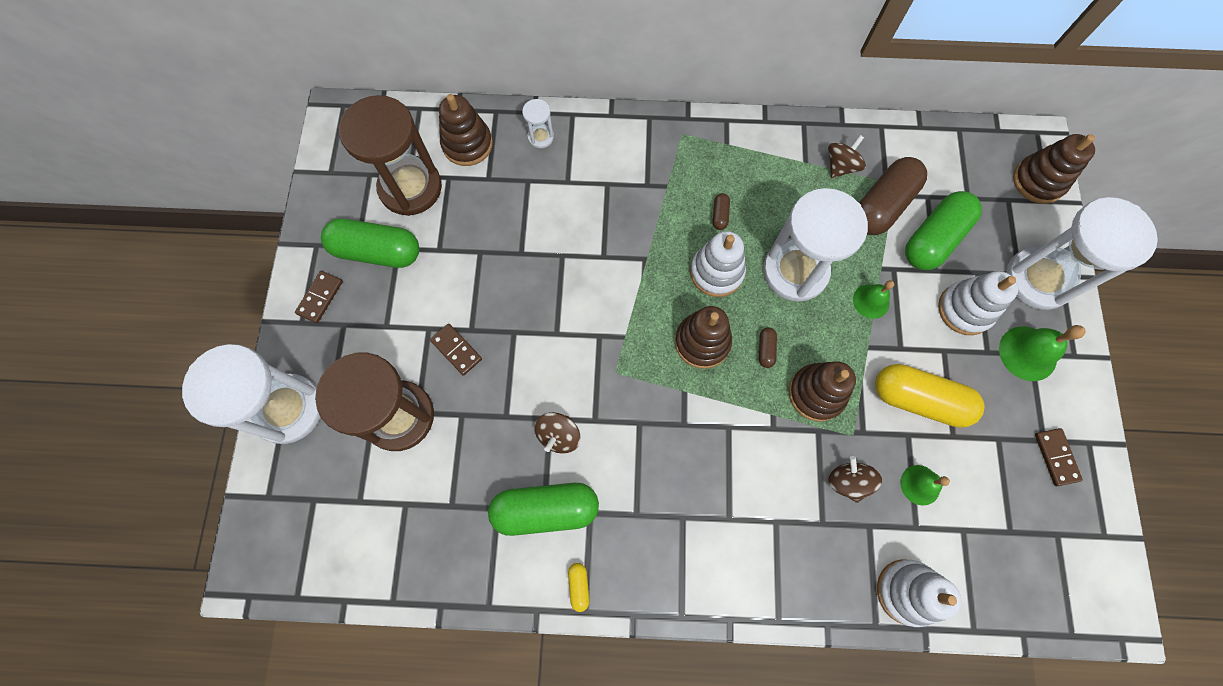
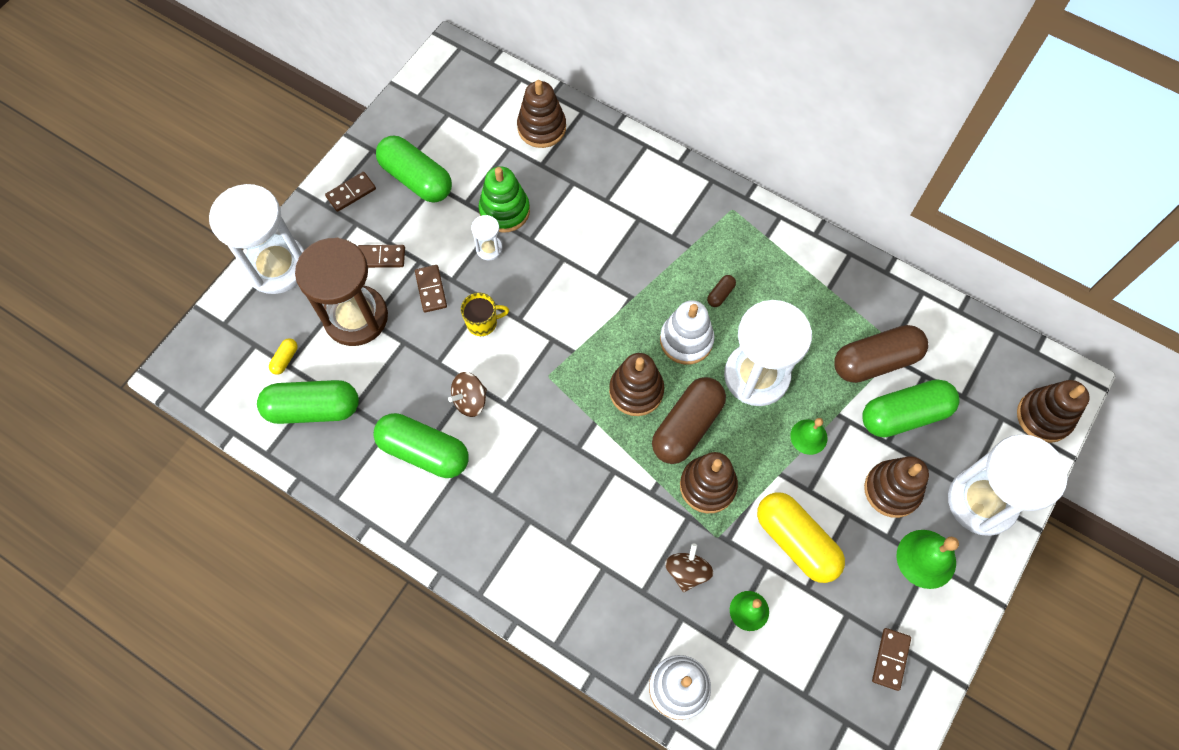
camera: 30 degrees right, 5 degrees down
(388, 345) = (381, 257): none -> brown domino
(410, 188) = (473, 141): brown hourglass -> none
(412, 530) = (313, 408): none -> green capsule
(480, 239) = (504, 211): none -> green stacking toy
(525, 355) = (482, 322): none -> yellow mug
(540, 137) = (607, 151): white hourglass -> white hourglass (489, 249)
(579, 586) = (413, 524): yellow capsule -> yellow capsule (285, 359)
(765, 349) = (687, 426): brown capsule -> brown capsule, size x2.43
(840, 166) = (859, 308): brown spinning top -> none
(965, 309) = (892, 490): white stacking toy -> brown stacking toy

